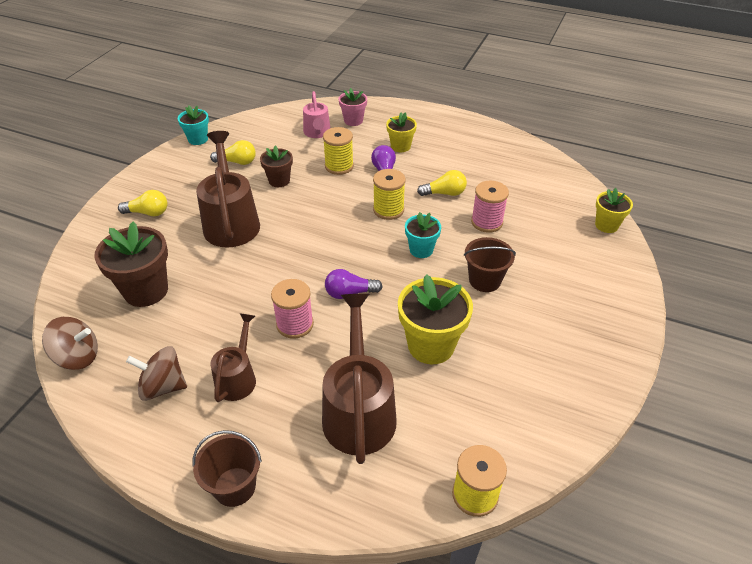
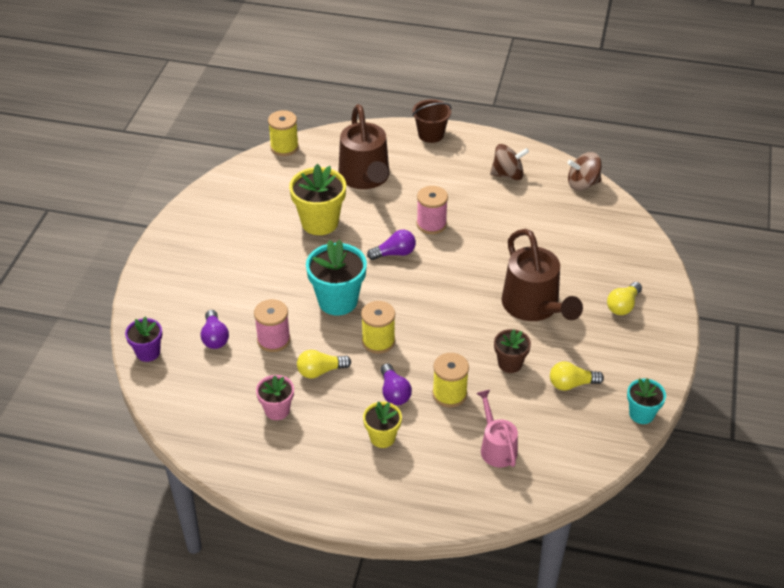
camera: 170 degrees right, 0 degrees up
(146, 291) = (568, 234): brown flower pot -> none
(148, 213) = (623, 306): yellow light bulb -> yellow light bulb turned 45 degrees counterclockwise
(238, 377) = (458, 186): brown watering can -> none
(353, 121) = (456, 478): pink flower pot -> pink flower pot (277, 410)
(421, 250) = (338, 301): turquoise flower pot -> turquoise flower pot, size x1.72
(484, 280) = (276, 279): brown bucket -> none
(544, 231) = (215, 337): none -> purple light bulb
(606, 225) = (148, 352): yellow flower pot -> purple flower pot

